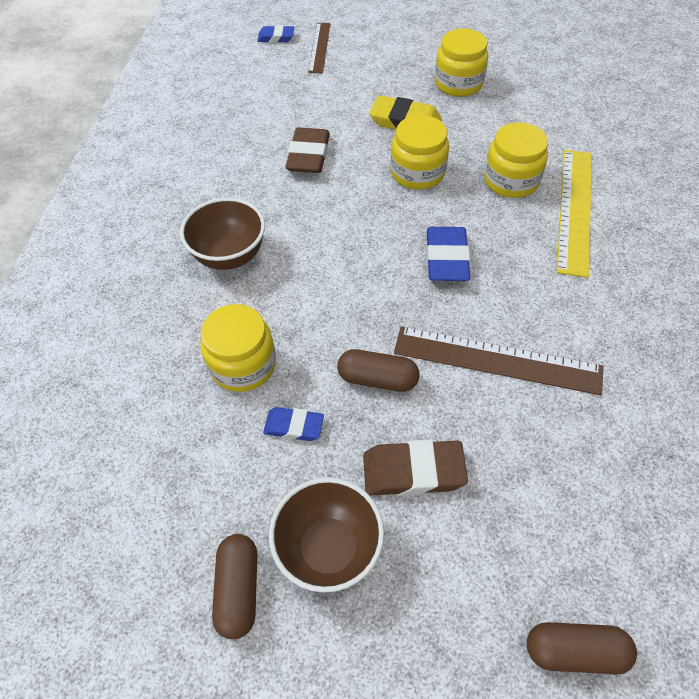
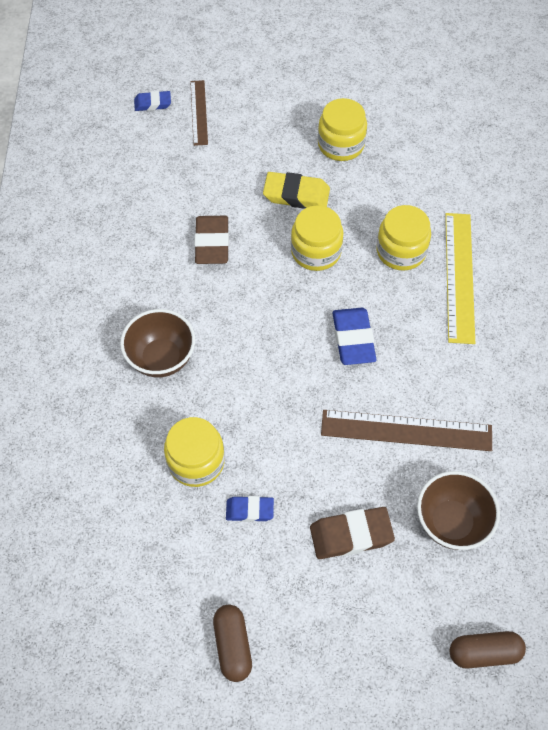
camera: 10 degrees left, 5 degrees up
(329, 548) = (295, 605): brown bowl -> brown bowl (451, 522)
(377, 379) = (311, 460): brown capsule -> none

